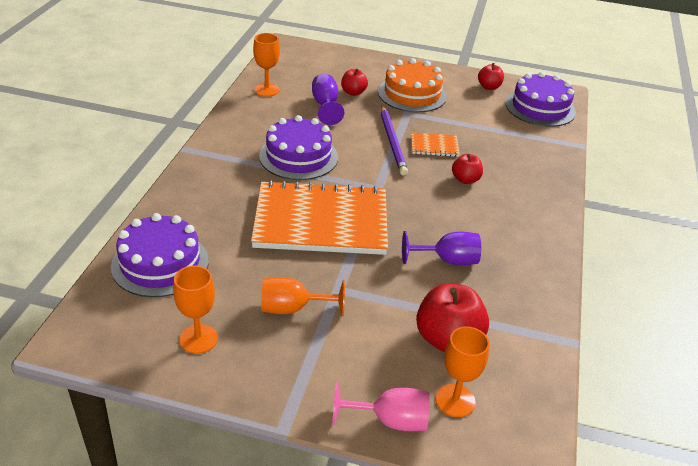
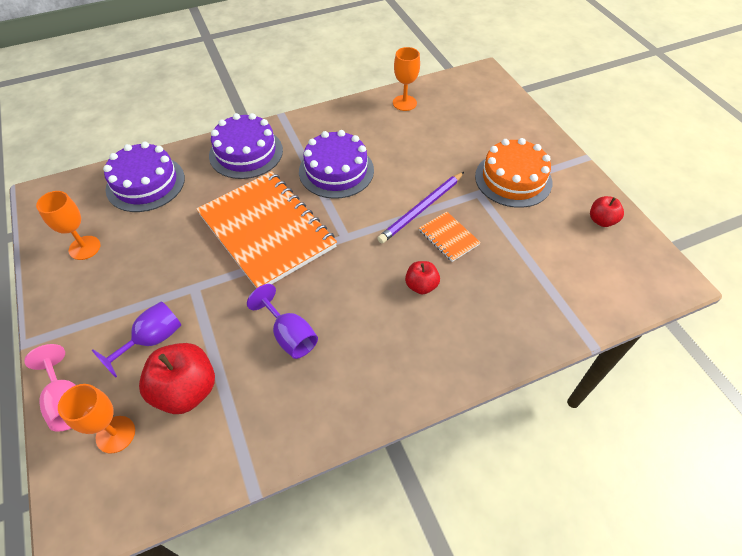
camera: 55 degrees right, 15 degrees up
(293, 309) = (151, 275): orange goblet -> none
(325, 106) = (424, 143): purple goblet -> purple goblet (152, 340)
(353, 92) = (465, 146): red apple -> none
(540, 108) = (619, 277): purple cake -> purple cake (246, 153)

